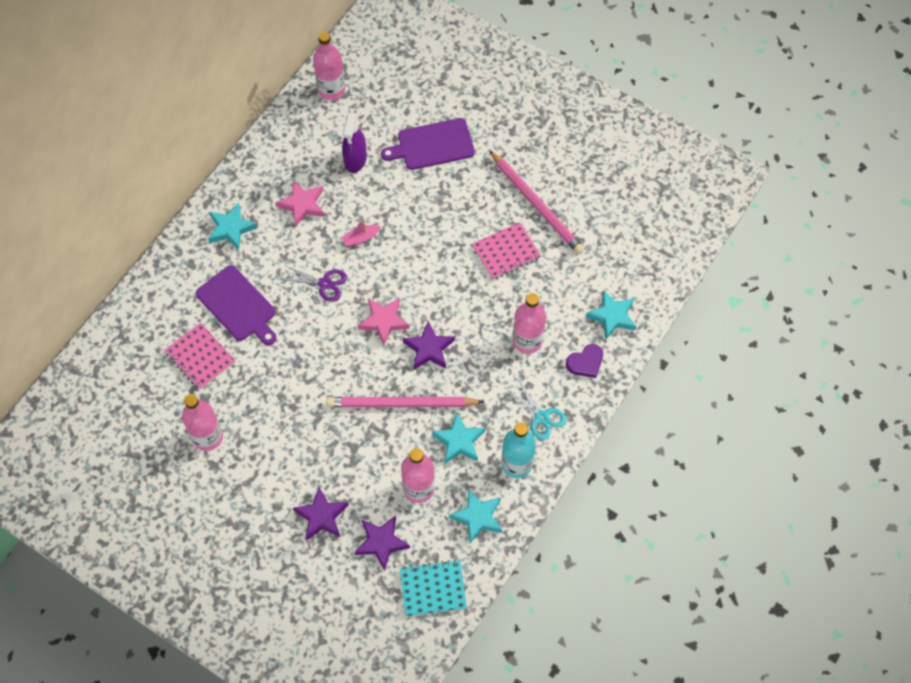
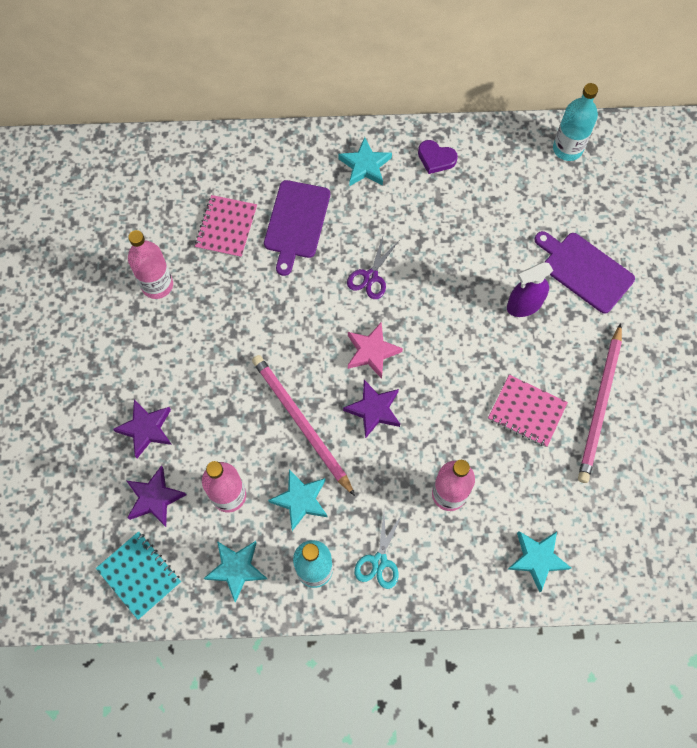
camera: 55 degrees right, 5 degrees up
(302, 205) = (433, 205): pink star -> none
(324, 283) = (370, 276): purple scissors -> purple scissors turned 45 degrees clockwise
(331, 90) = (567, 149): pink bottle -> turquoise bottle
(355, 159) = (514, 216): purple spray bottle -> purple spray bottle (524, 305)
(361, 238) = (439, 275): pink boat -> none
(585, 362) = (467, 566): purple heart -> purple heart (436, 158)

